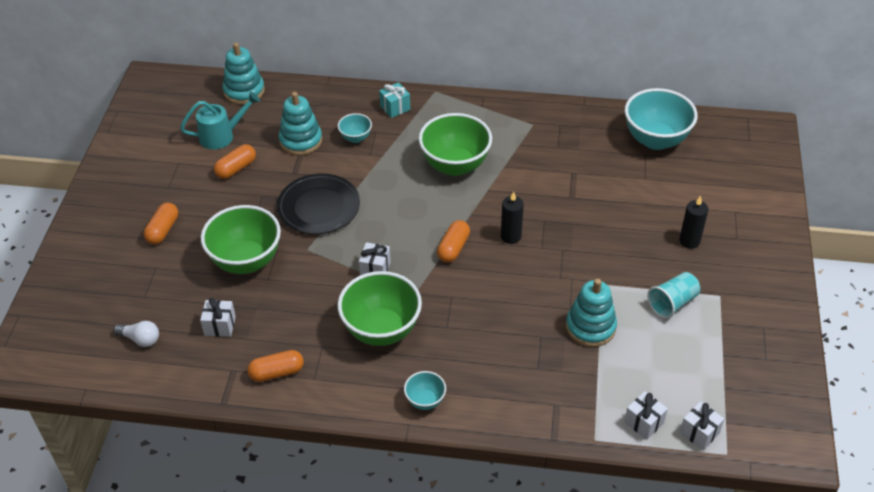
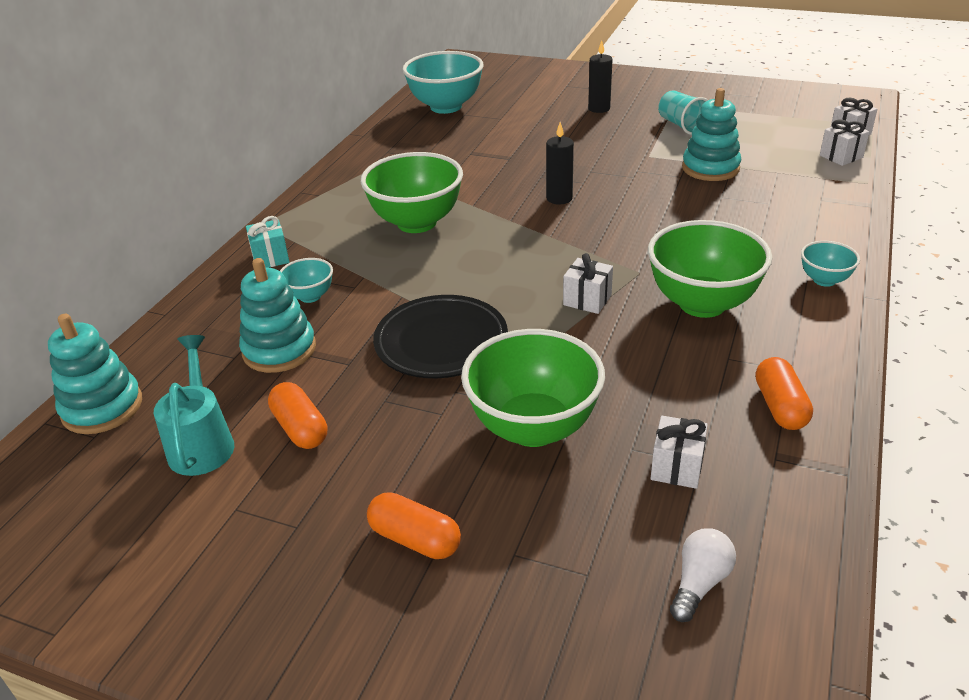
camera: 75 degrees left, 10 degrees down
(453, 248) = (566, 237): orange capsule -> none

